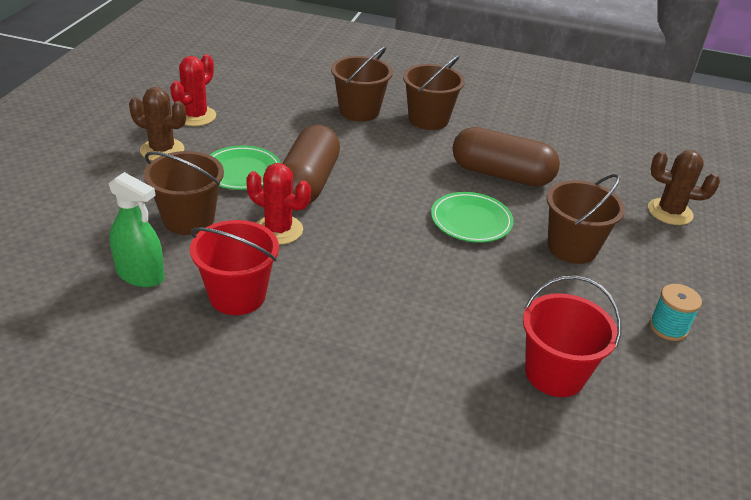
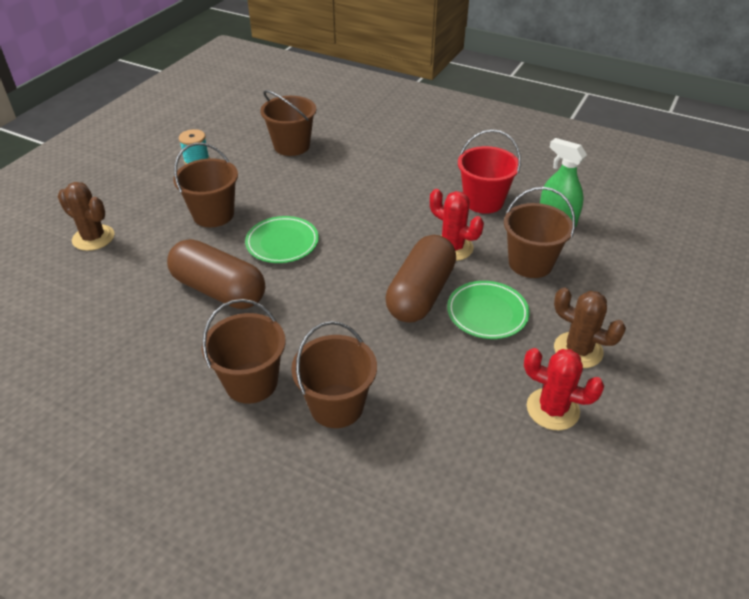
camera: 165 degrees left, 5 degrees up
(196, 116) = (552, 409): red cactus -> red cactus turned 75 degrees clockwise
(554, 373) = (291, 146): red bucket -> brown bucket

